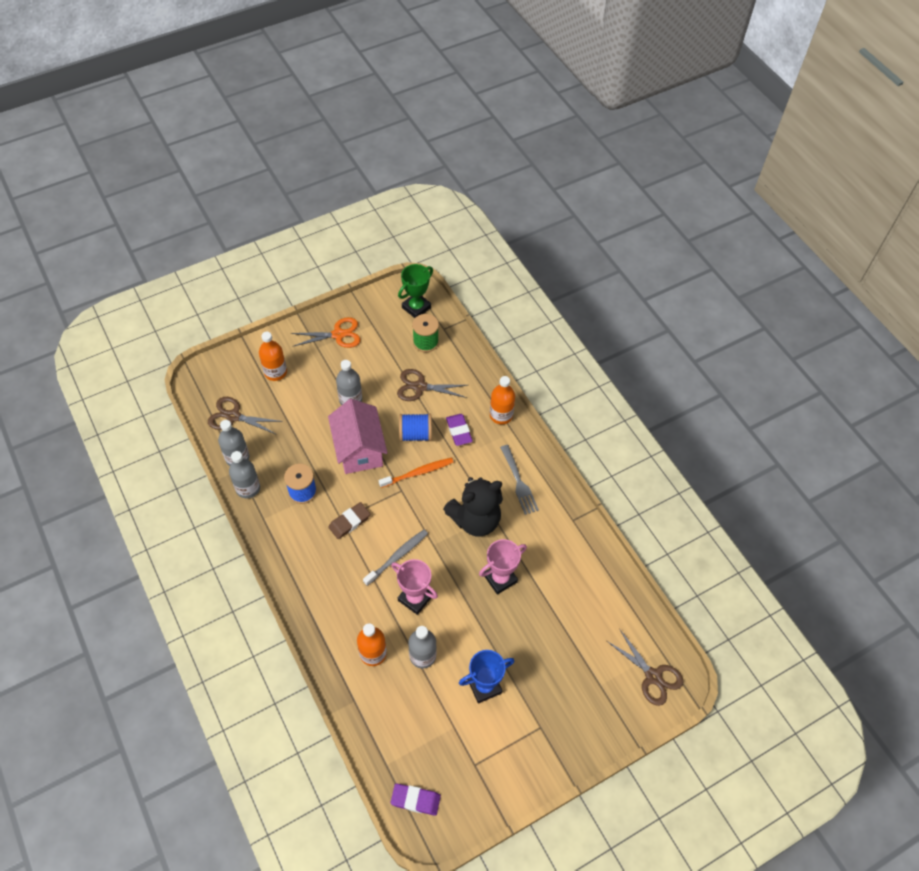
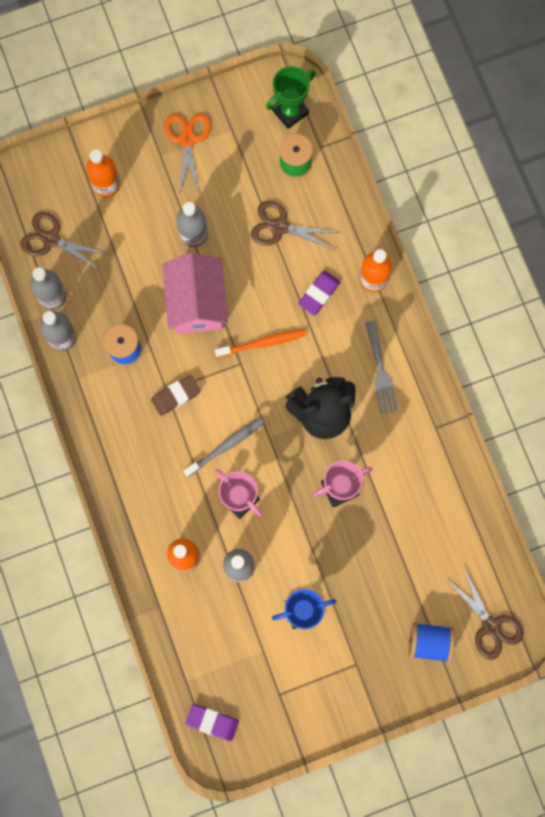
camera: 10 degrees right, 20 degrees up
(338, 334) = (188, 139): orange scissors -> orange scissors turned 90 degrees counterclockwise
(415, 434) = (266, 291): blue spool -> blue spool (429, 642)
(459, 431) = (319, 294): purple eraser -> purple eraser turned 45 degrees clockwise

